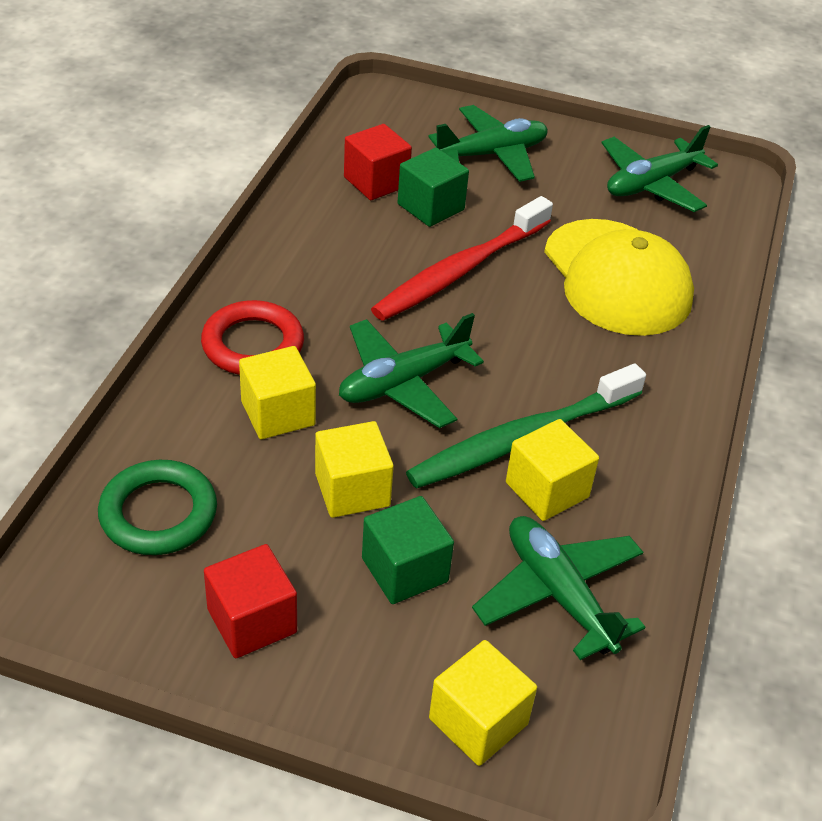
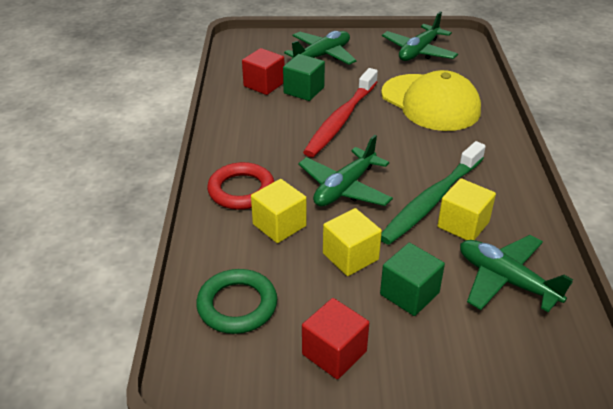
camera: 15 degrees left, 5 degrees down
(478, 721) = (506, 369): yellow cube -> none

